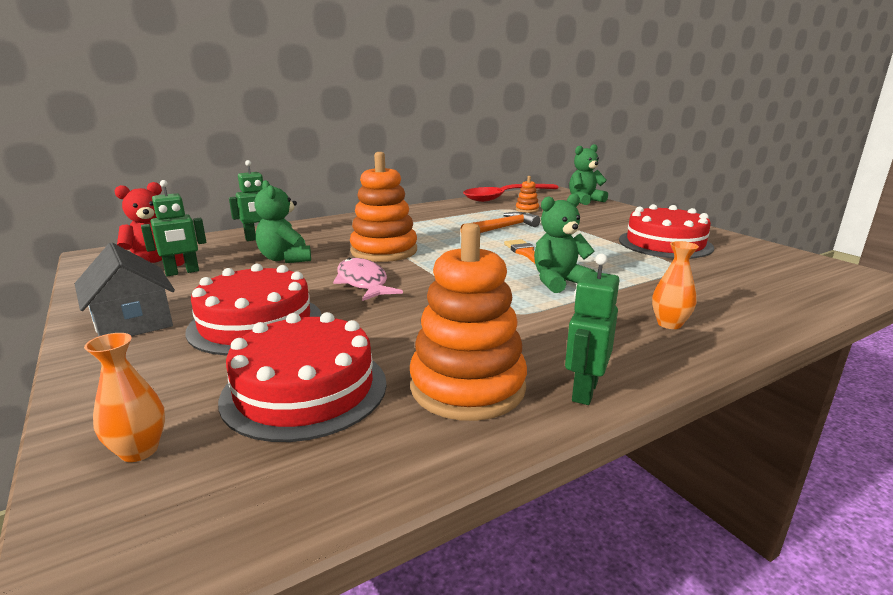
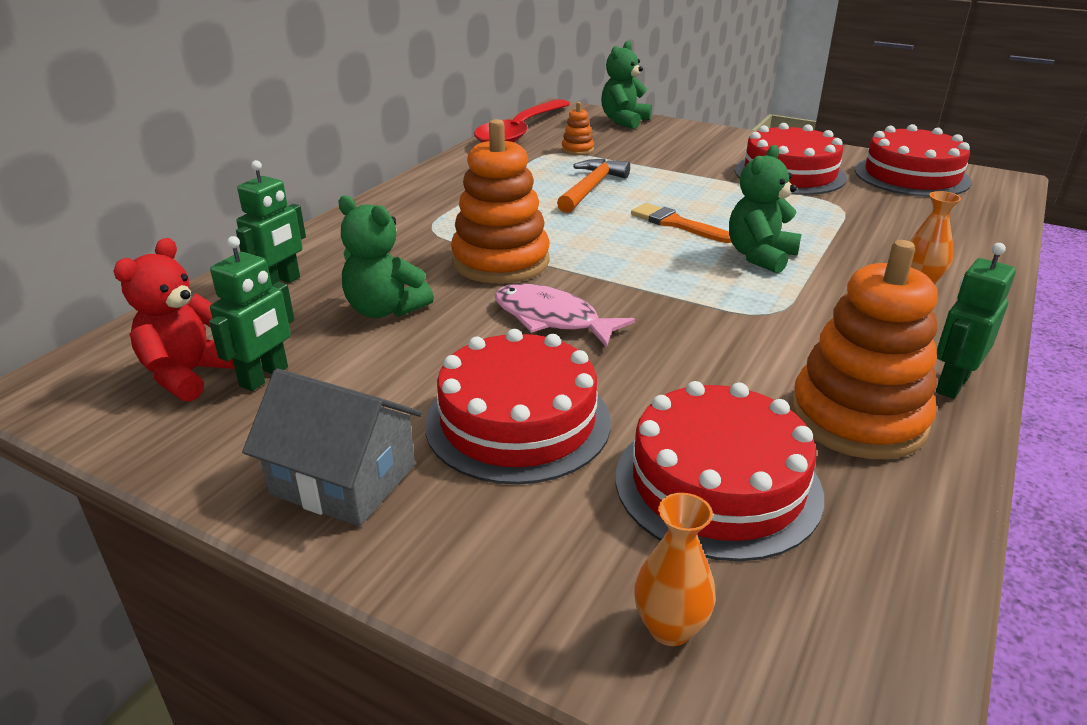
camera: 30 degrees left, 10 degrees up
(584, 391) = (951, 384): green robot -> green robot turned 45 degrees clockwise
(778, 261) = (911, 176): none -> red cake

